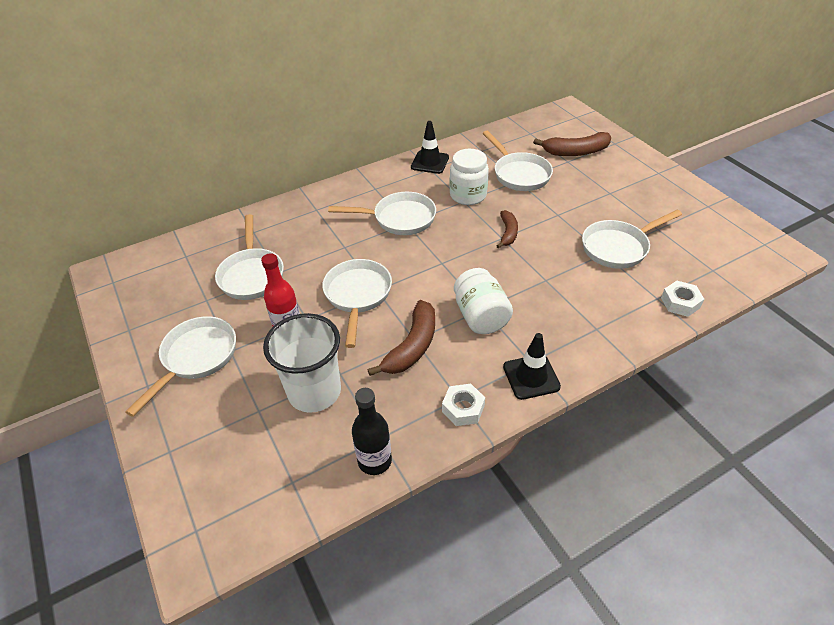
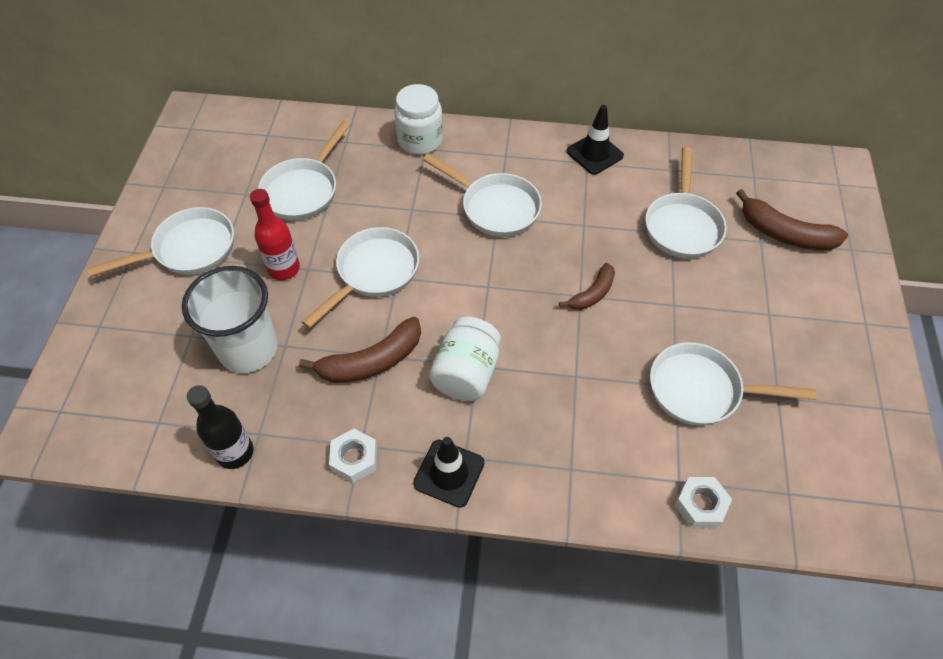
camera: 35 degrees right, 10 degrees up
(468, 195) = (595, 220): white jar -> white jar (420, 140)

